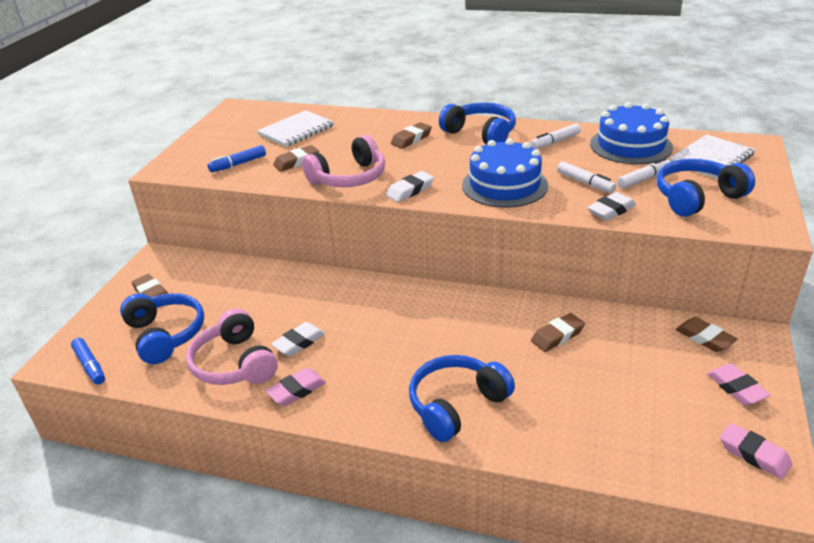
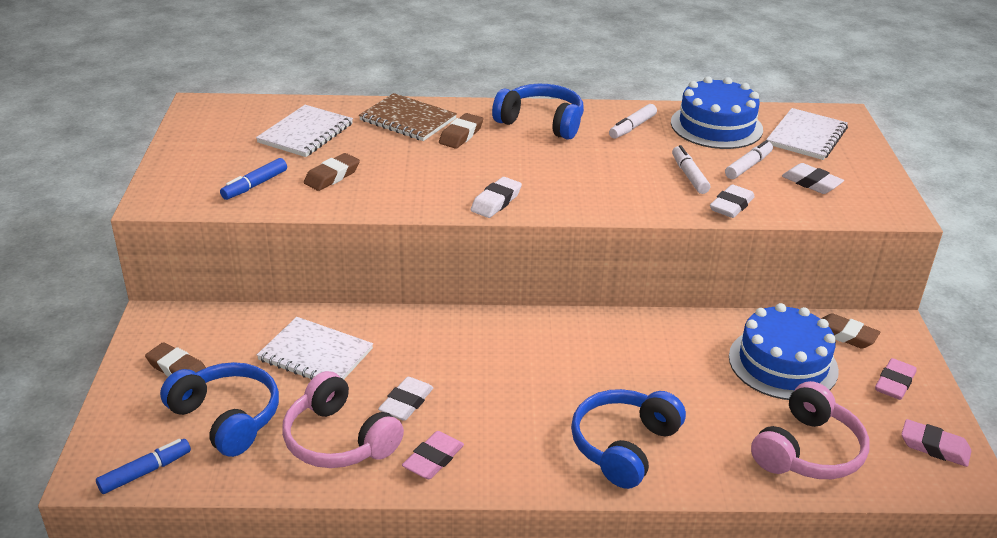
camera: 20 degrees left, 0 degrees up
(90, 366) = (145, 472): blue marker -> blue marker turned 75 degrees counterclockwise
(252, 297) = (315, 354): none -> white notebook
(349, 178) = (412, 192): pink headphones -> pink headphones (808, 451)
(377, 125) = (408, 120): none -> brown notebook
(504, 185) = (602, 186): blue cake -> blue cake (783, 363)
(557, 336) = (697, 353): brown eraser -> none
(585, 183) = (689, 175): white marker -> white marker turned 135 degrees counterclockwise
(697, 197) = (811, 183): blue headphones -> white eraser
(736, 388) = (894, 383): pink eraser -> pink eraser turned 75 degrees clockwise

